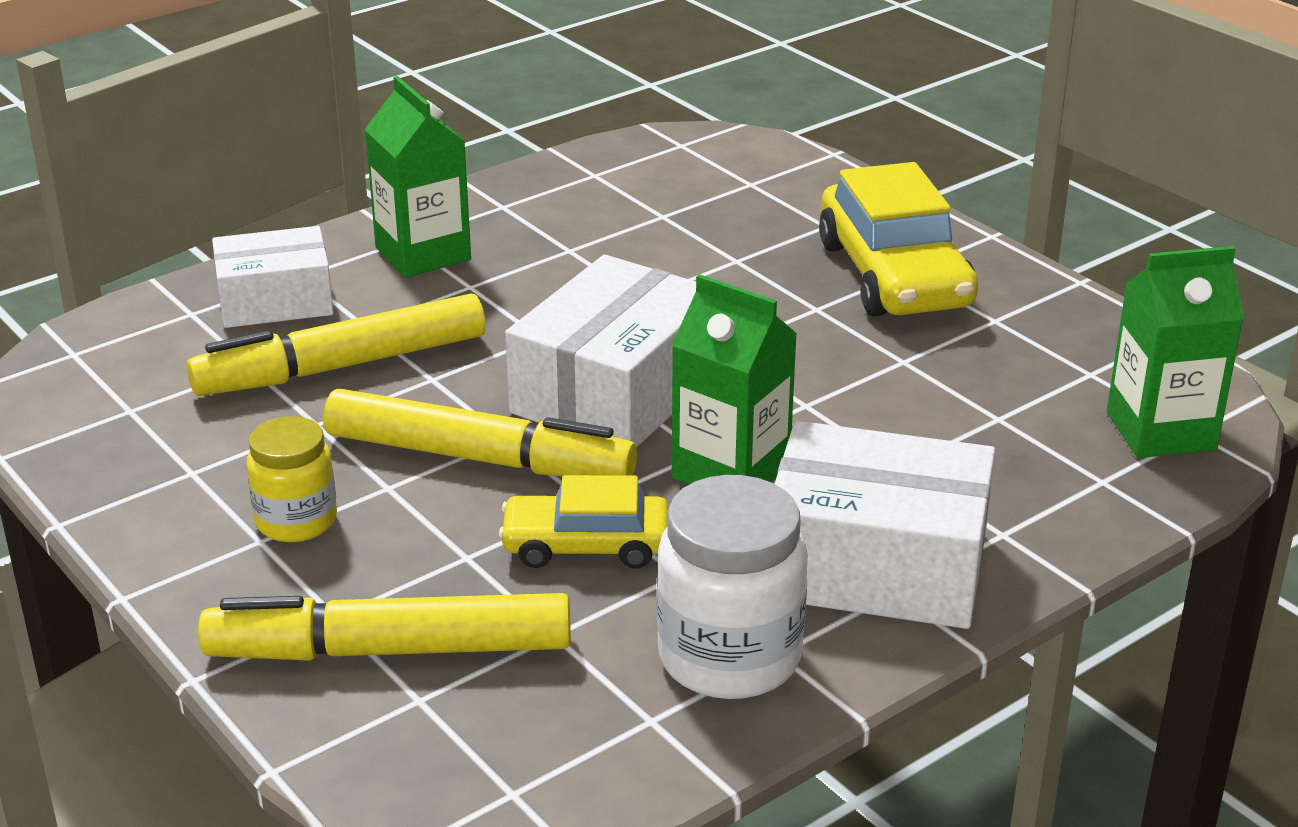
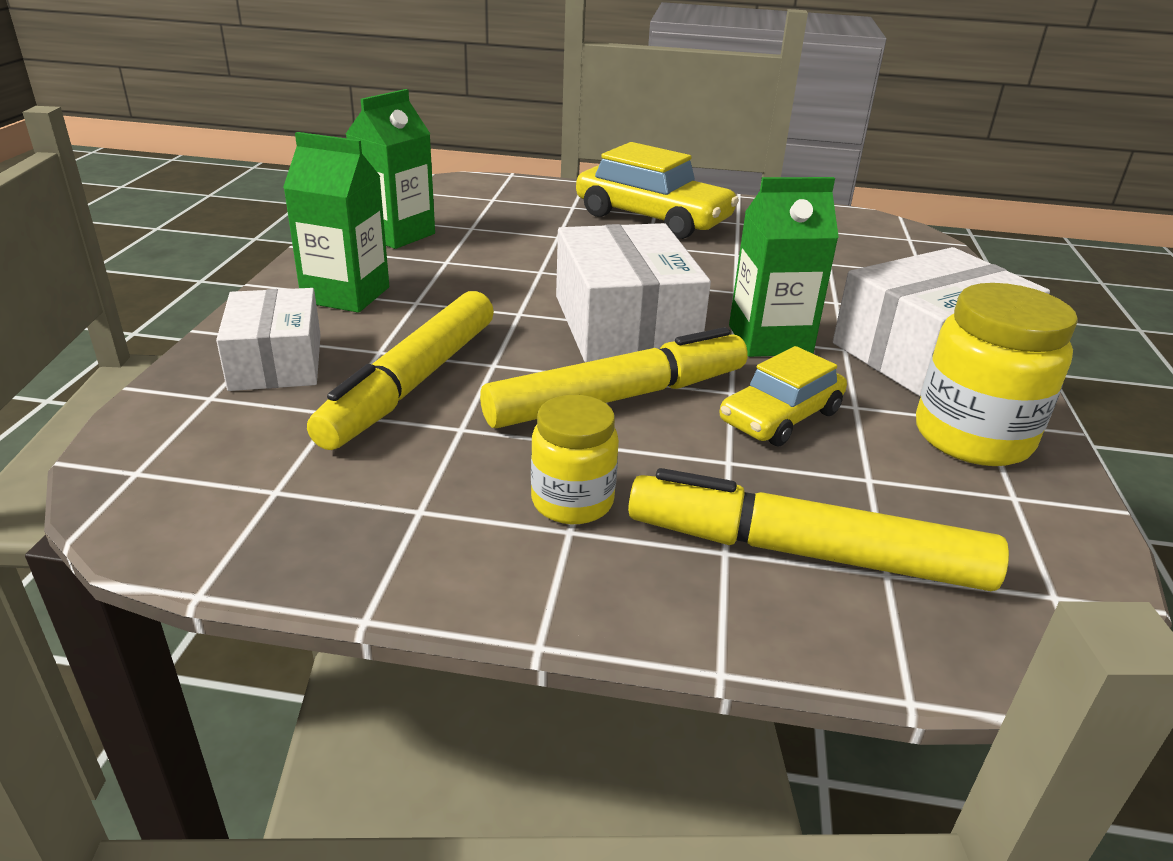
camera: 45 degrees left, 0 degrees up
(275, 301) = (276, 362): white box -> white box turned 45 degrees counterclockwise
(390, 650) = (805, 552): yellow marker -> yellow marker turned 60 degrees clockwise
(729, 658) = (972, 437): white jar -> yellow jar
(1160, 431) = (898, 243): green carton -> green carton (396, 234)

